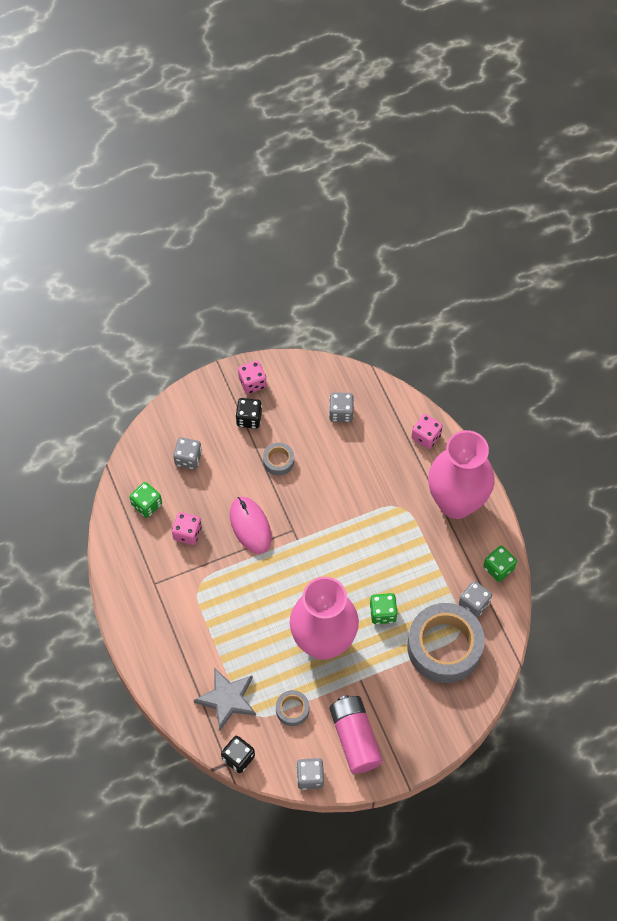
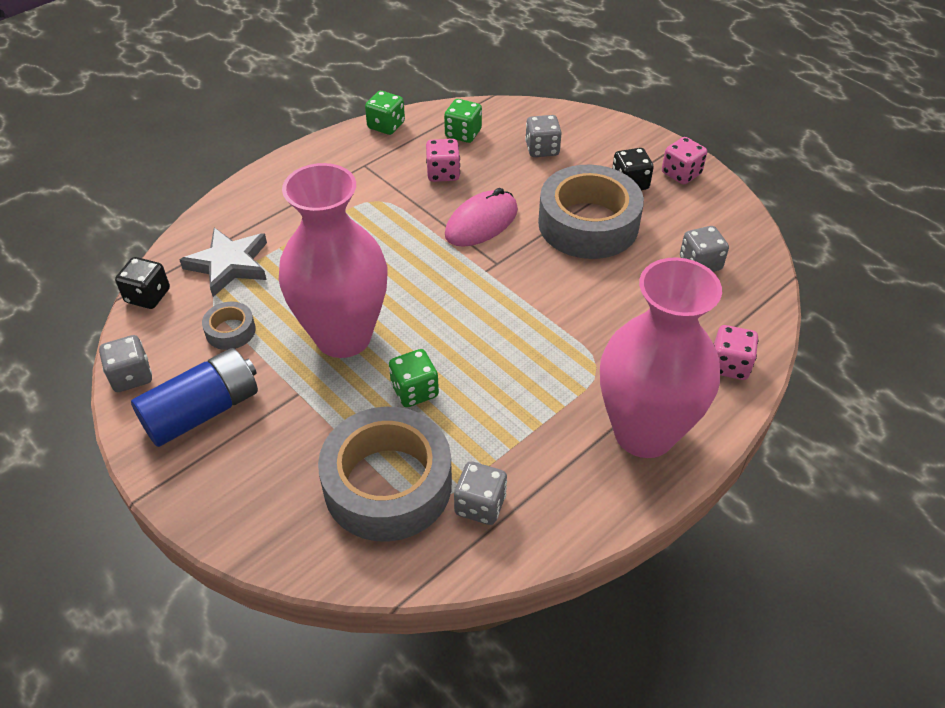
camera: 70 degrees right, 15 degrees down
(278, 461) = (588, 224): grey tape -> grey tape, size x2.27
(355, 738) = (202, 411): pink battery -> blue battery
(498, 568) = (560, 523): green dice -> green dice (386, 126)

